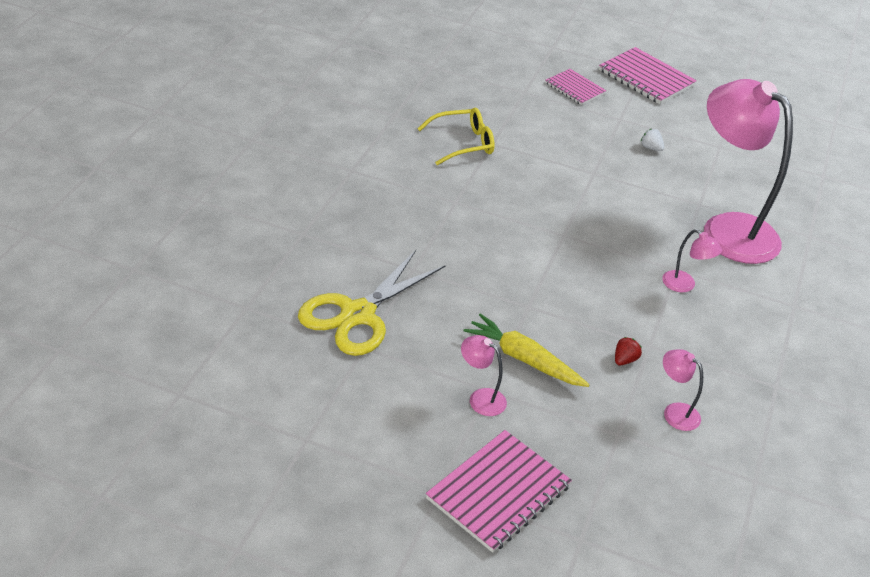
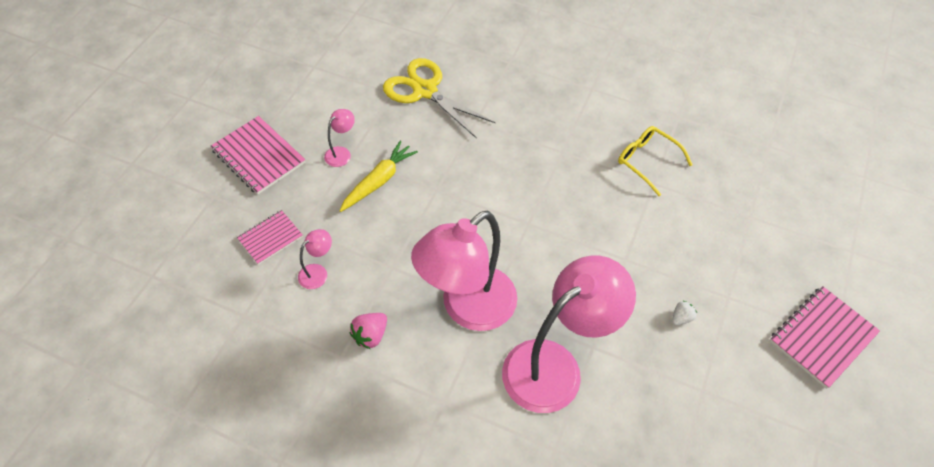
camera: 95 degrees right, 15 degrees up
(462, 143) = (647, 161): yellow glasses -> yellow glasses turned 150 degrees clockwise
(575, 88) = (773, 262): pink notebook -> pink notebook (270, 238)
(624, 360) = (375, 246): red strawberry -> none
(684, 285) = (467, 308): pink lamp -> pink lamp, size x2.50
(742, 362) = (370, 335): none -> pink strawberry

